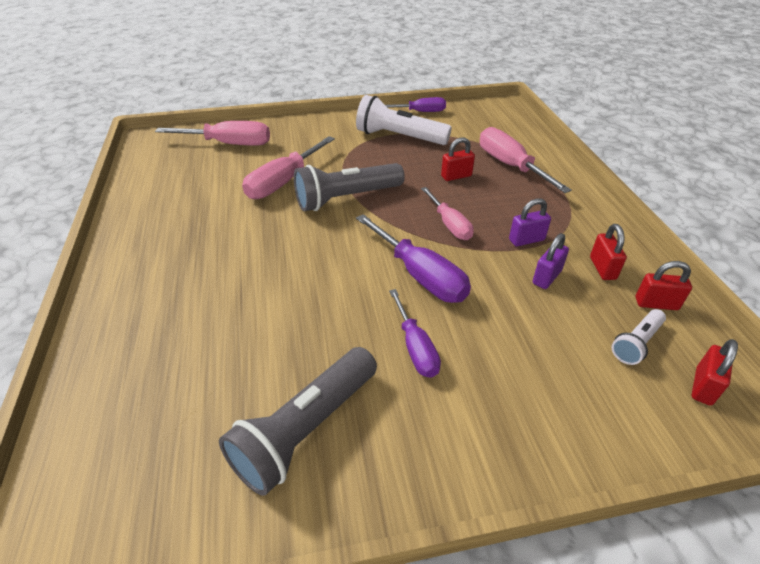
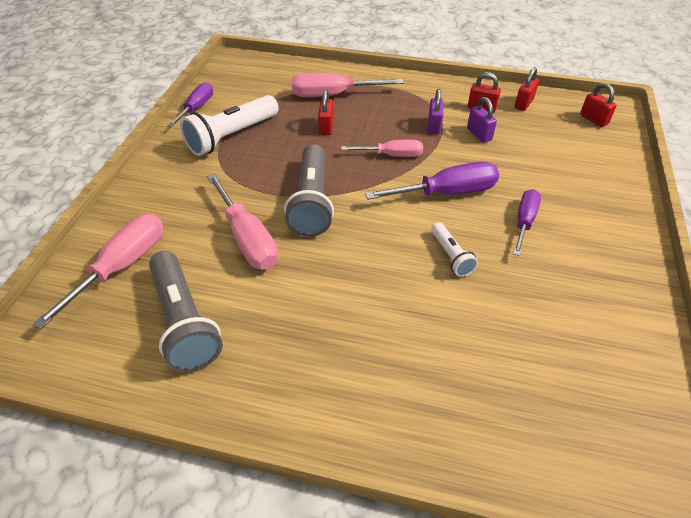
camera: 65 degrees left, 5 degrees up
(306, 429) = (585, 303): grey flashlight -> grey flashlight (184, 321)
(415, 347) = (524, 221): purple screwdriver -> purple screwdriver turned 75 degrees counterclockwise
(636, 343) = (554, 126): white flashlight -> white flashlight (451, 256)

